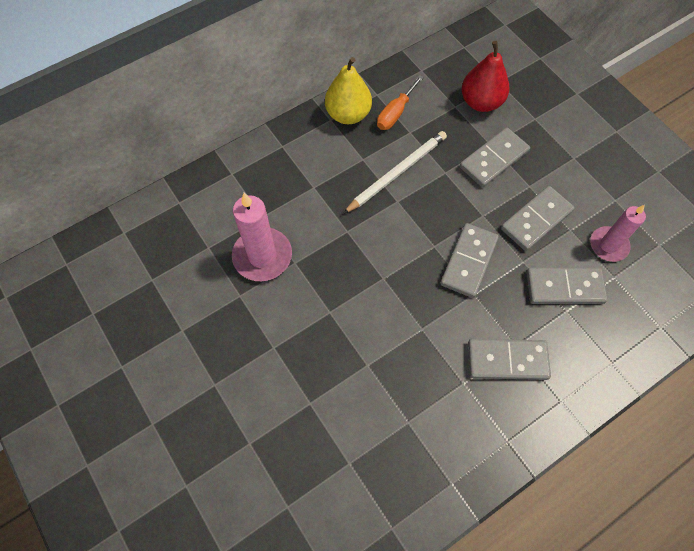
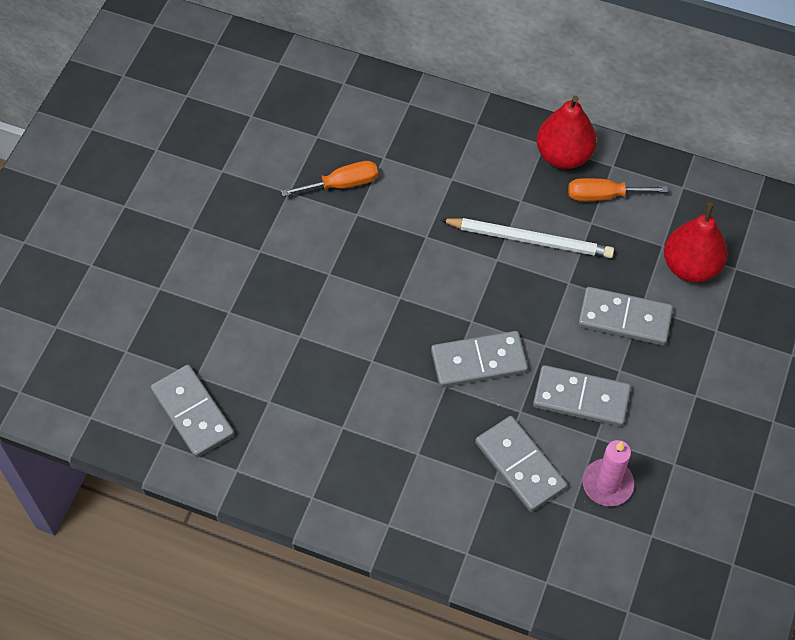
camera: 55 degrees right, 5 degrees down
(262, 256) = (342, 184): pink candle -> orange screwdriver
(348, 114) = (563, 155): yellow pear -> red pear
(507, 360) = (395, 453): grey domino -> grey domino (193, 413)

